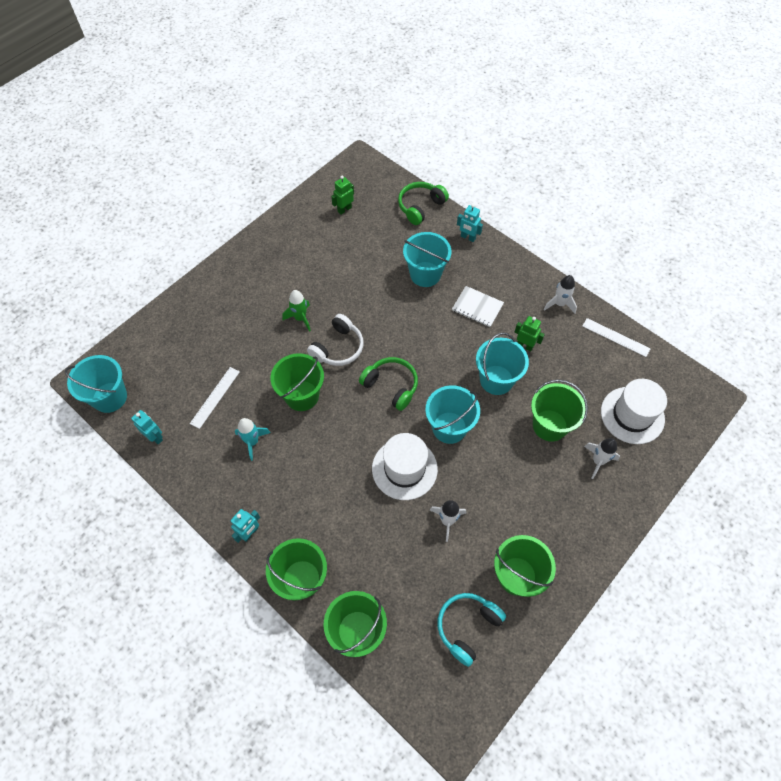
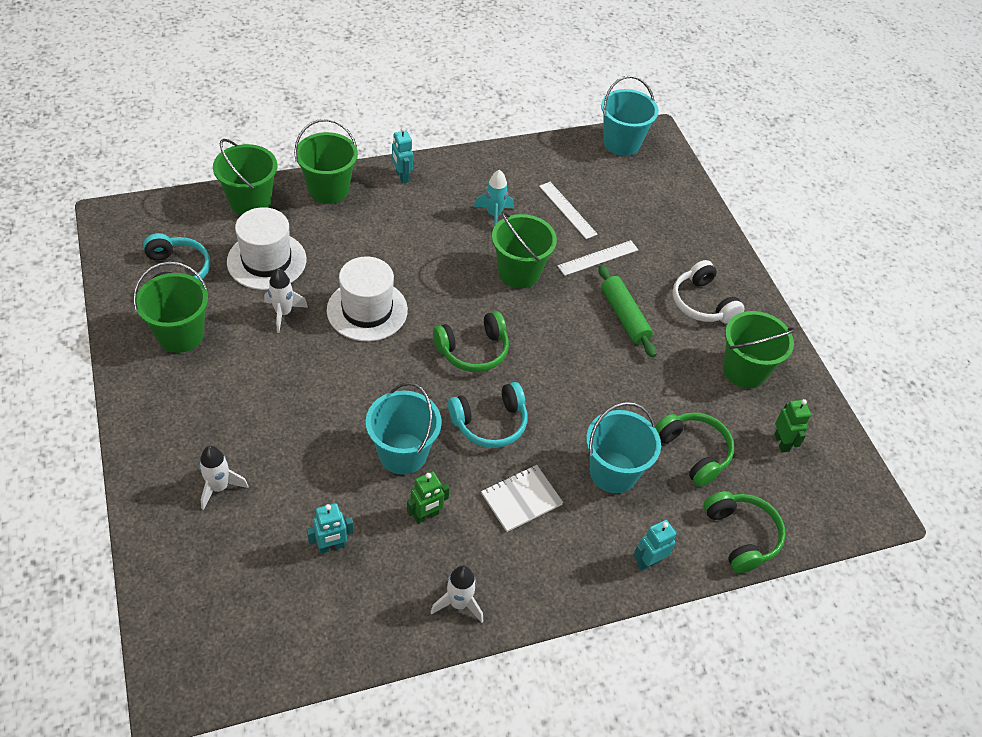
camera: 115 degrees right, 10 degrees down
(155, 437) = (553, 156): turquoise robot -> turquoise robot (331, 546)
(300, 318) = (624, 316): green rocket -> green rolling pin
(338, 348) = (559, 330): white headphones -> white headphones (702, 303)
(382, 244) = (693, 452): none -> green headphones
(439, 348) = (490, 423): none -> turquoise headphones
(449, 427) = (380, 373): turquoise bucket -> none
(549, 425) = (302, 469): green bucket -> green bucket (744, 370)
(615, 337) = (356, 637): white ruler -> white ruler (598, 258)
(632, 415) = (238, 569): white hat -> white hat (266, 261)

